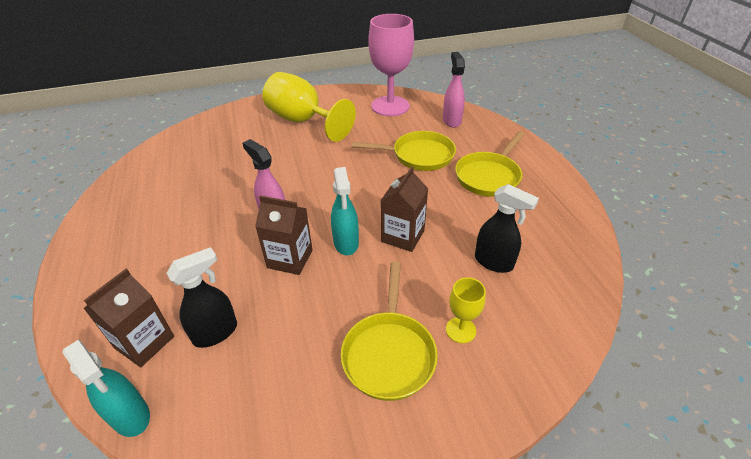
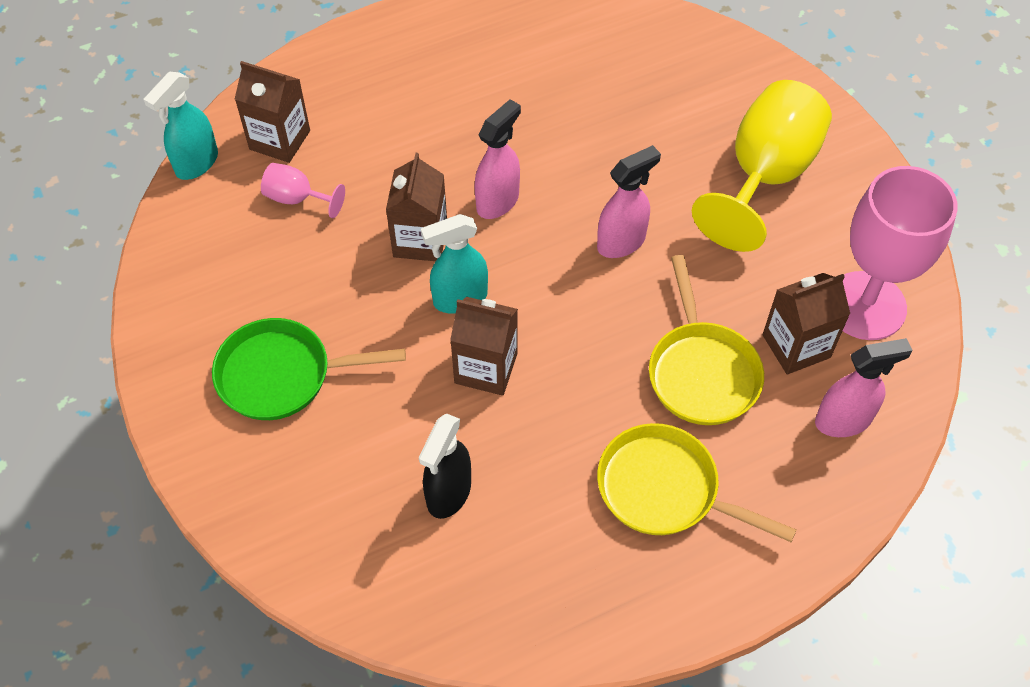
camera: 80 degrees right, 15 degrees up
(216, 332) = (297, 198): black spray bottle -> pink goblet
(326, 171) = (621, 242): none -> pink spray bottle
(389, 353) = (282, 375): yellow pan -> green pan
(408, 127) = (796, 346): none -> brown carton
(460, 330) = (322, 451): yellow goblet -> none

